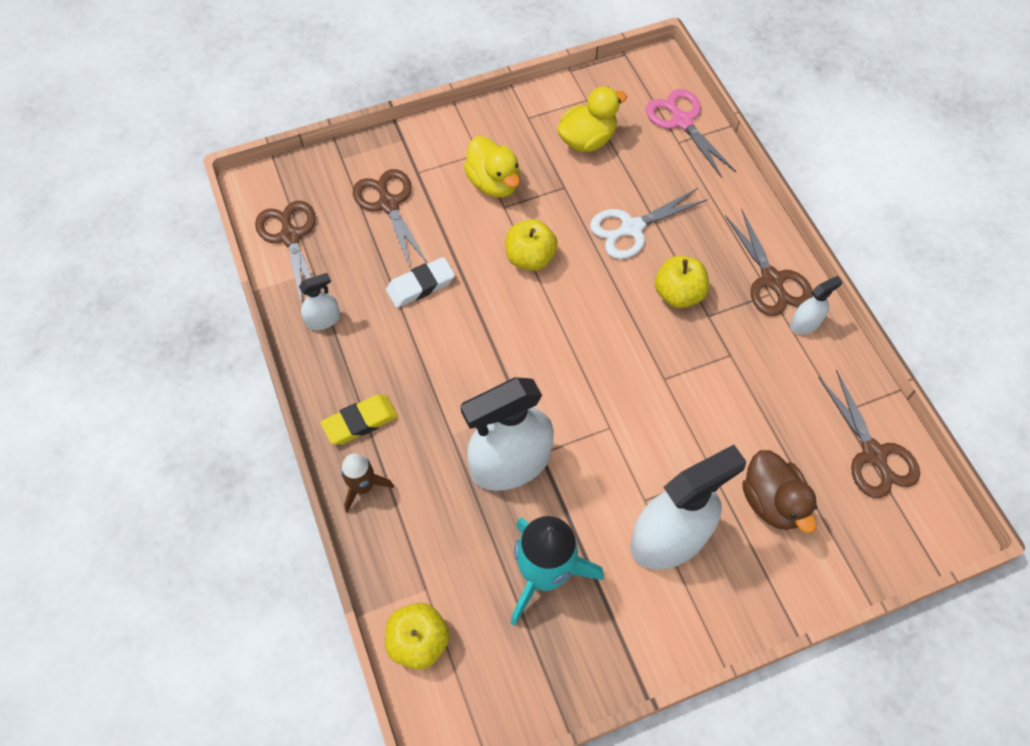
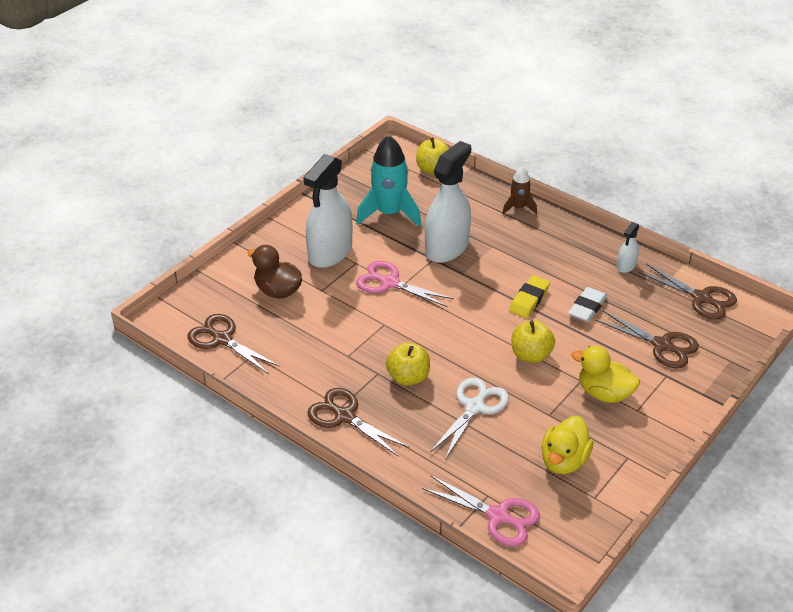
camera: 150 degrees right, 20 degrees down
(360, 422) = (549, 231): yellow eraser -> yellow eraser (529, 300)
(621, 440) = (389, 283): none -> pink scissors
(805, 323) = (304, 397): white spray bottle -> none

